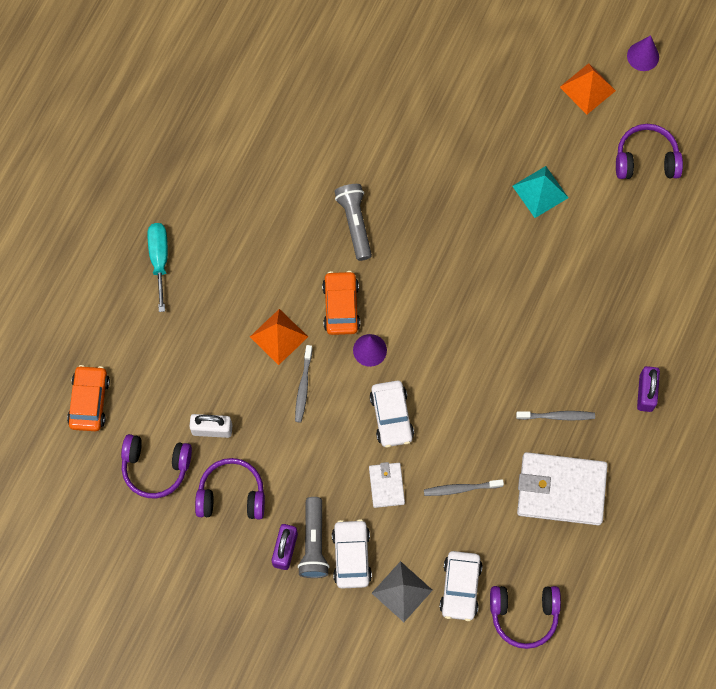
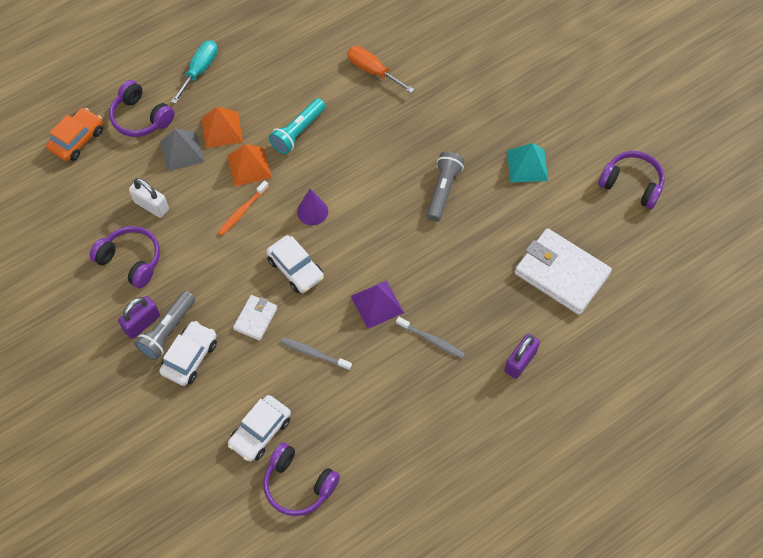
camera: 30 degrees right, 10 degrees down
(155, 467) = (90, 210): purple headphones -> purple headphones (141, 118)
(302, 274) = (298, 132): none -> turquoise flashlight
(303, 386) = (242, 211): grey toothbrush -> orange toothbrush
(332, 167) = (373, 71): none -> orange screwdriver
(341, 306) = (312, 169): orange car -> none
(355, 223) = (363, 117): grey flashlight -> grey flashlight (443, 190)
(391, 416) = (295, 269): white car -> white car turned 60 degrees counterclockwise
(402, 591) = (210, 407): grey pyramid -> grey pyramid (181, 151)
(487, 409) = (377, 304): none -> purple pyramid
(561, 490) = (397, 400): white wallet -> white wallet (561, 274)
(587, 88) = (614, 111): orange pyramid -> orange pyramid (222, 129)
(643, 56) = (675, 109): purple cone -> none

